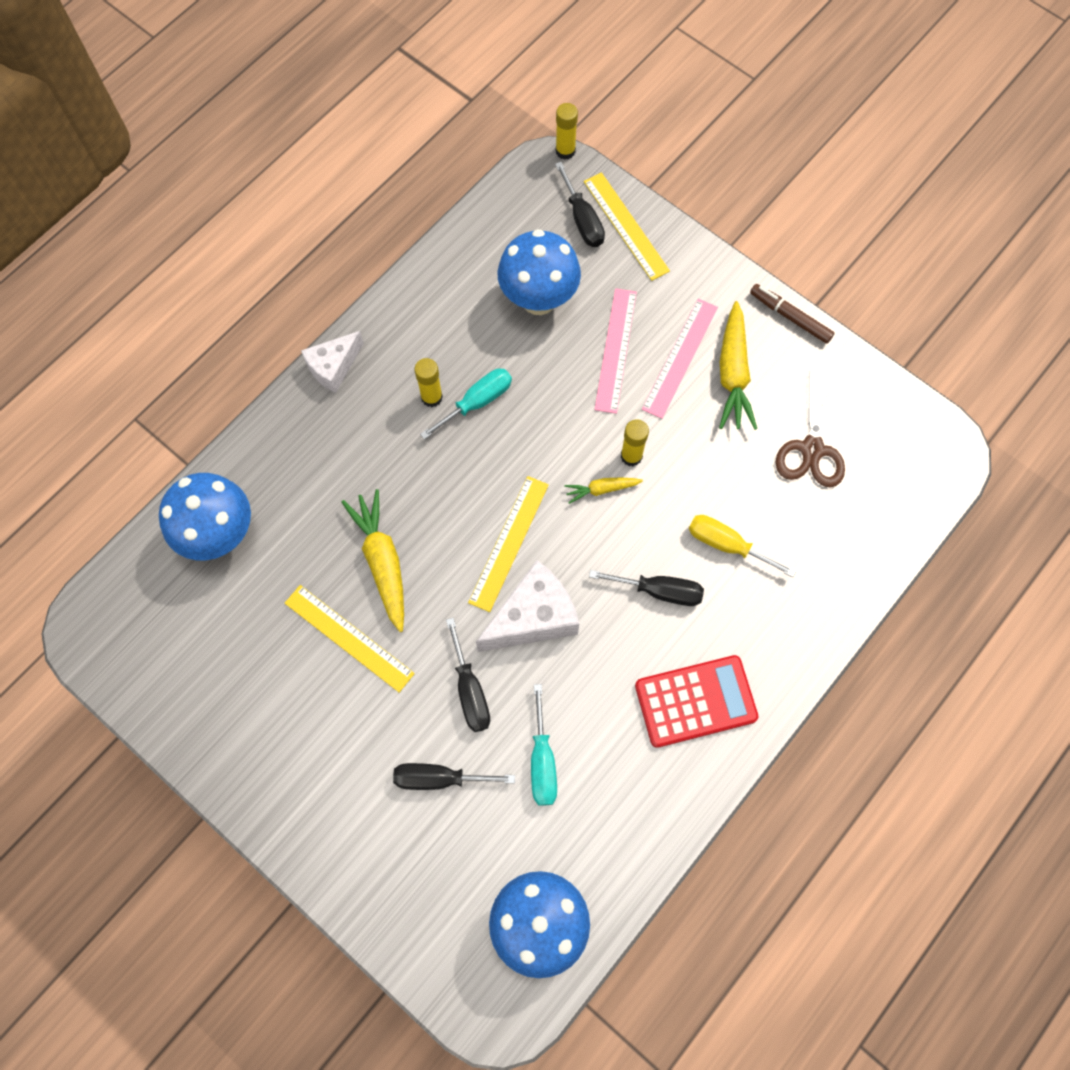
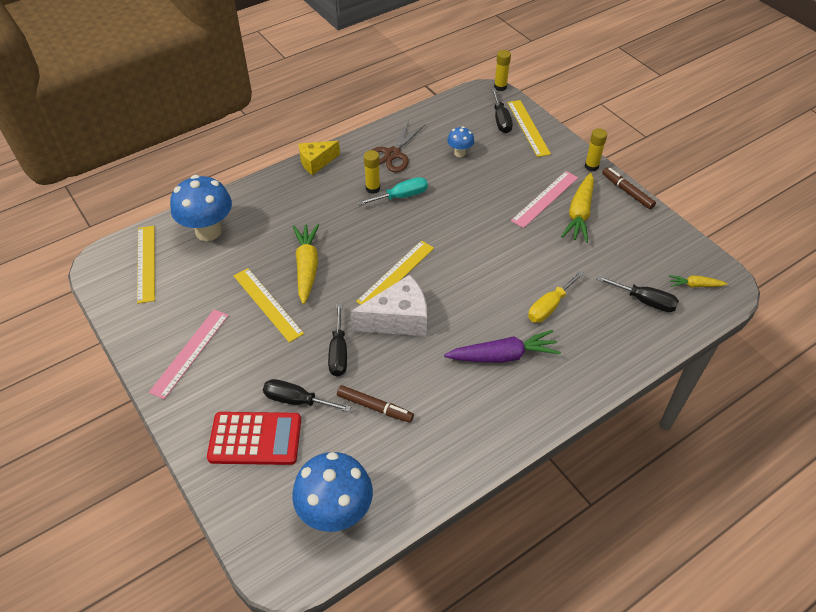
camera: 15 degrees right, 20 degrees down
(151, 612) = (146, 263): none -> yellow ruler
(333, 367) = (316, 162): white cheese -> yellow cheese
(538, 299) = (459, 153): blue mushroom -> blue mushroom, size x0.50
(542, 761) = (375, 407): turquoise screwdriver -> brown marker
(602, 489) = (470, 258): yellow carrot -> yellow carrot (695, 285)
(615, 350) = (502, 187): pink ruler -> pink ruler (190, 352)
(631, 456) = (496, 244): yellow glue stick -> yellow glue stick (591, 166)
(659, 591) = (493, 323): black screwdriver -> black screwdriver (645, 301)
(684, 639) = (502, 356): none -> purple carrot
(695, 701) = (500, 395): red calculator -> red calculator (255, 439)
(726, 545) = (549, 306): yellow screwdriver -> yellow screwdriver turned 90 degrees counterclockwise
(811, 449) = (625, 265): brown scissors -> brown scissors (392, 154)

